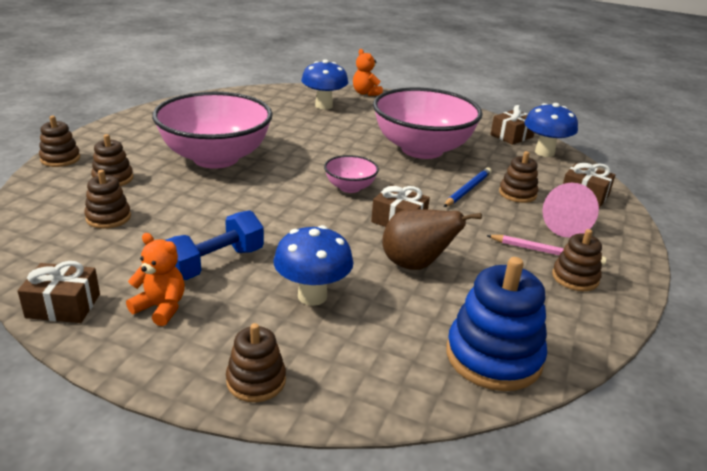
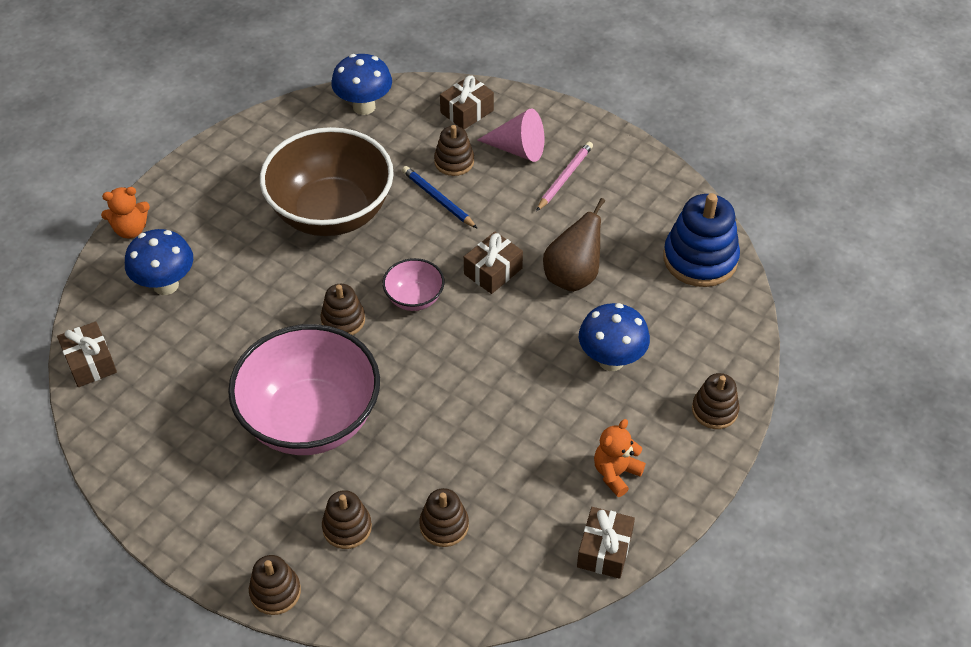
camera: 75 degrees left, 20 degrees up
(215, 263) = (549, 430): blue dumbbell -> none
(422, 149) = (331, 212): pink bowl -> brown bowl
(511, 136) = (313, 120): brown gift -> brown gift (90, 363)
(575, 278) = (606, 173): brown stacking toy -> brown stacking toy (343, 320)

